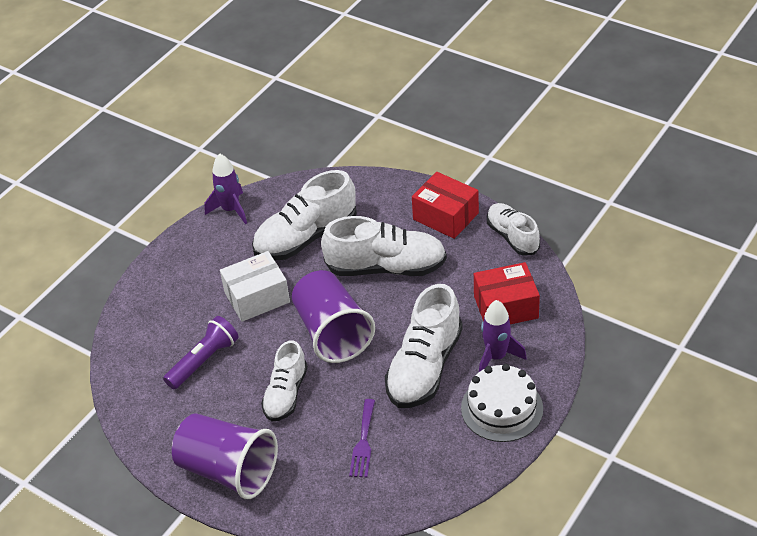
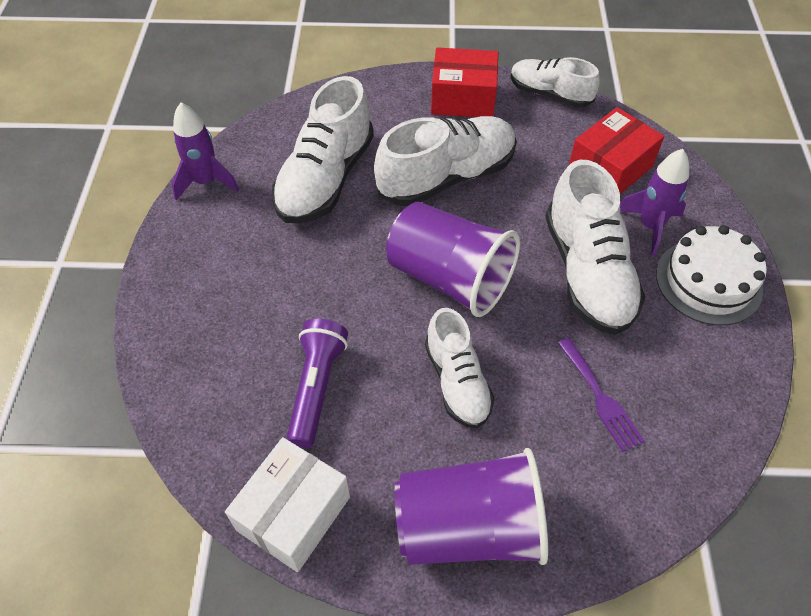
camera: 35 degrees left, 10 degrees up
(257, 297) = (322, 274): white box -> white box (294, 513)

